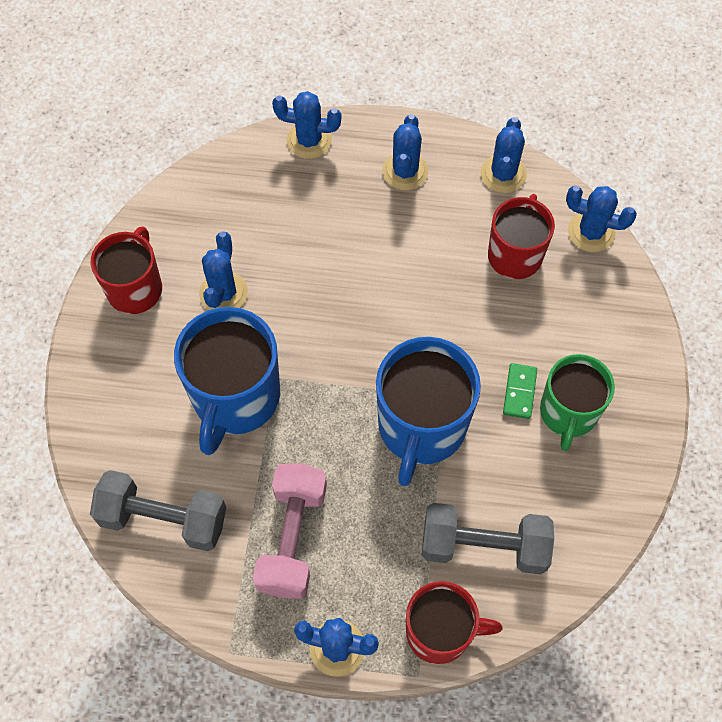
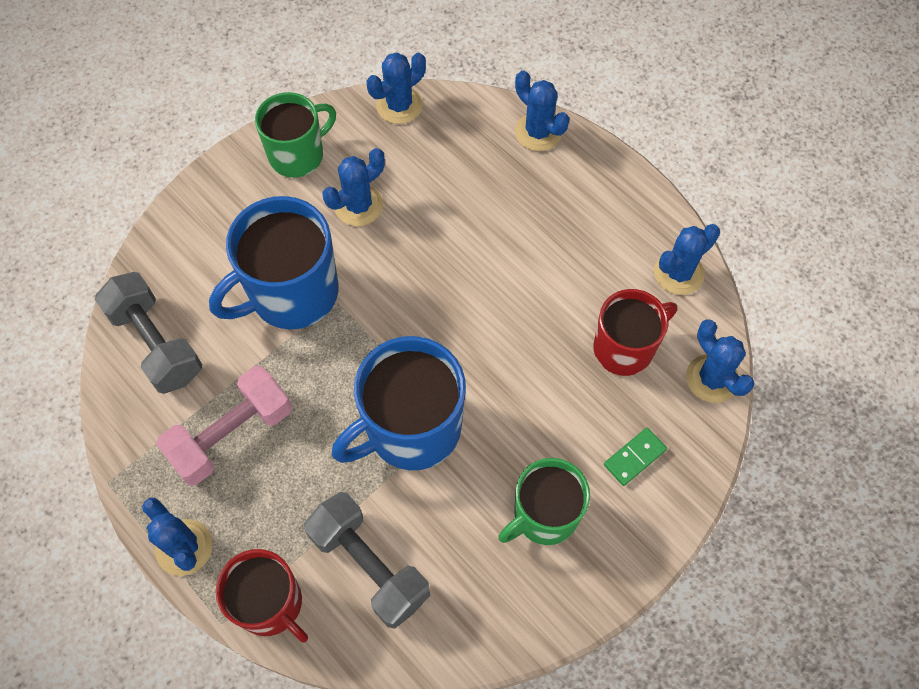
camera: 40 degrees right, 0 degrees up
(135, 288) = (298, 155): red mug -> green mug
(405, 171) = (594, 211): blue cactus -> blue cactus (399, 105)
(519, 392) = (519, 464): green domino -> green domino (634, 457)

